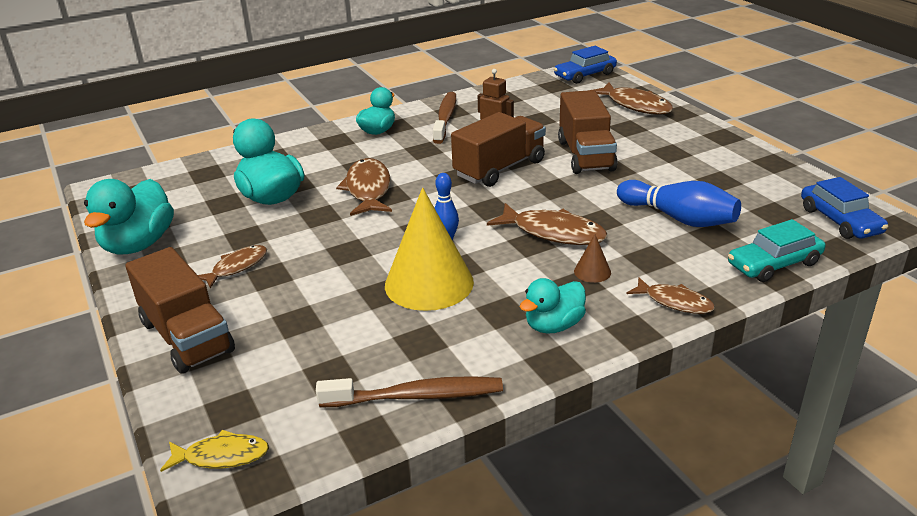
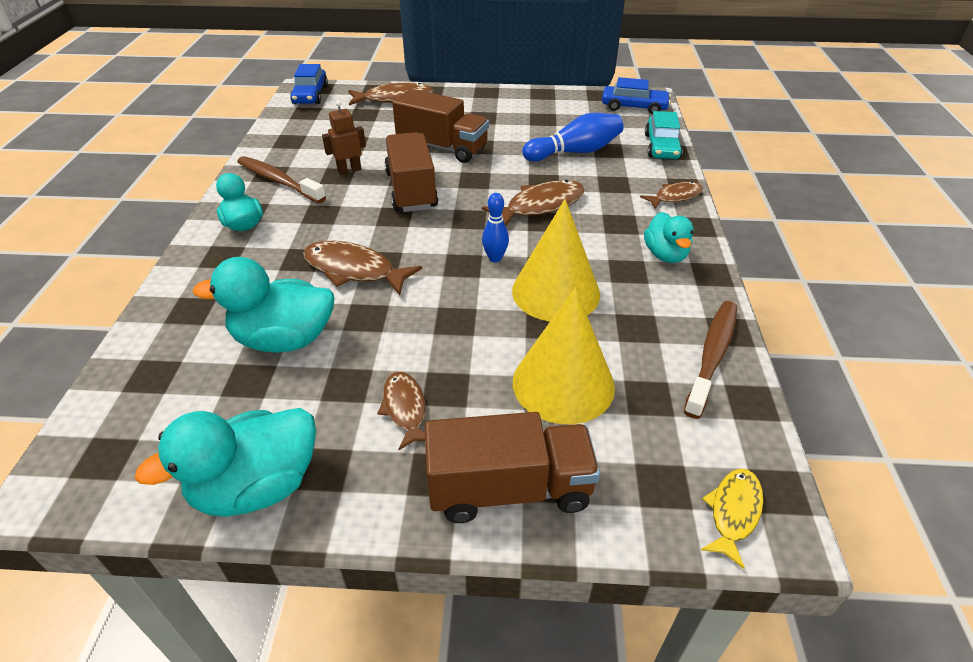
camera: 60 degrees left, 10 degrees up
(138, 244) = (257, 486): turquoise duck -> turquoise duck turned 105 degrees clockwise
(313, 325) = (563, 383): none -> yellow cone
(592, 271) = (610, 211): brown cone -> none

